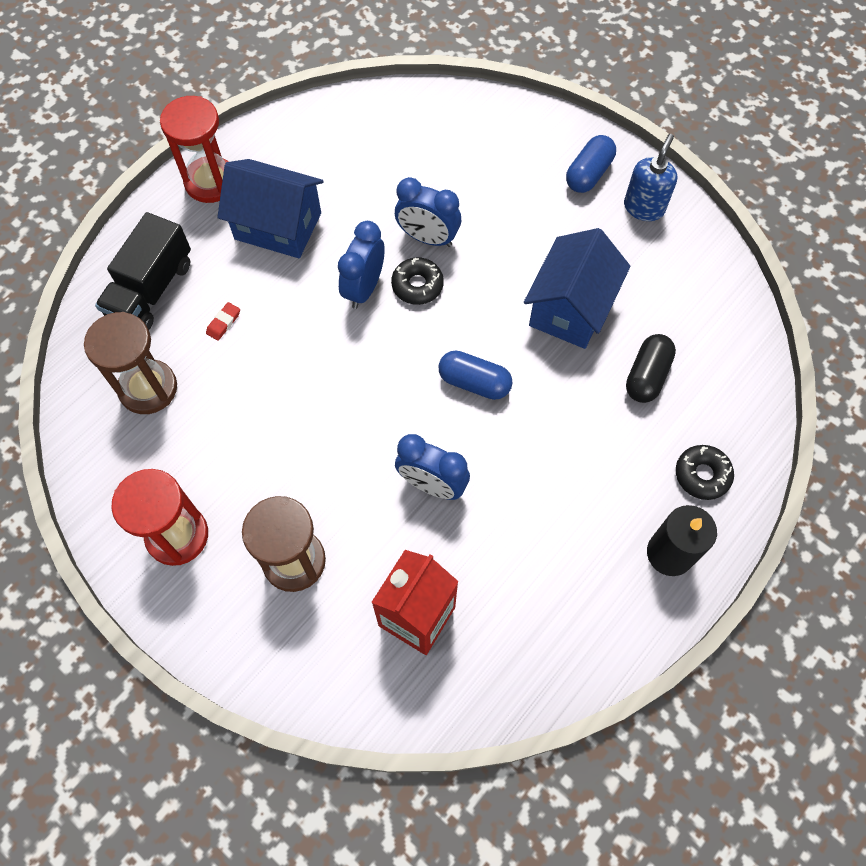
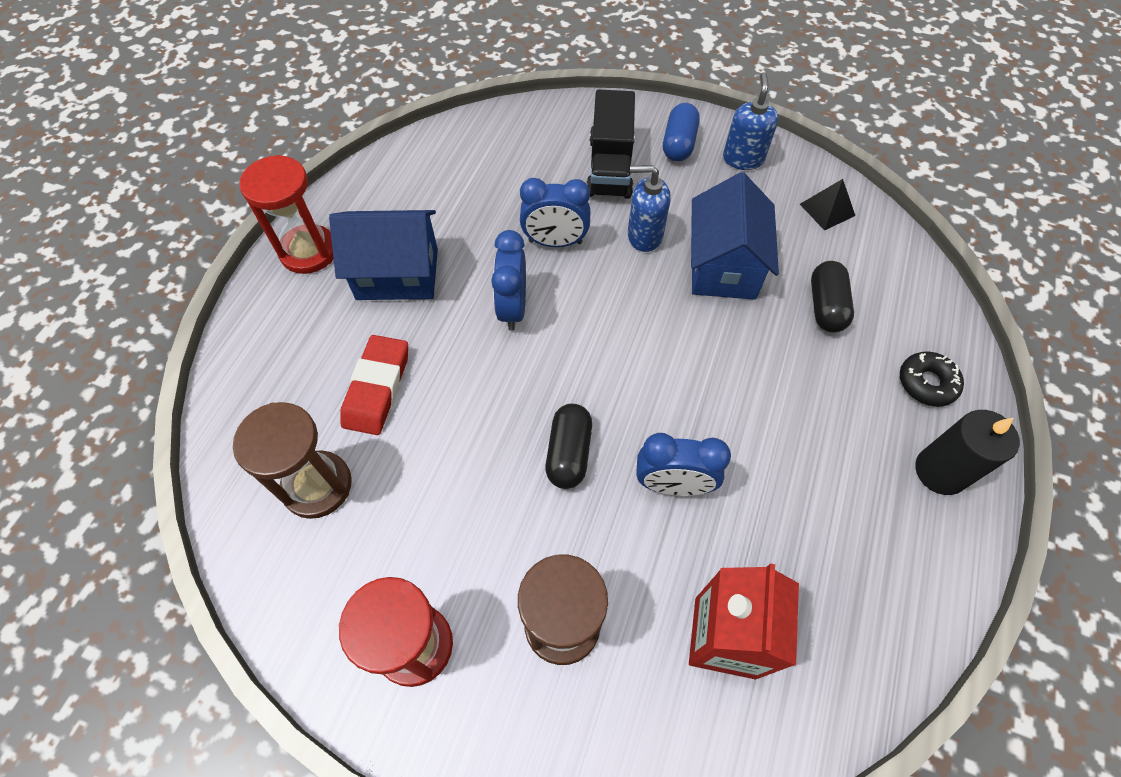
camera: 20 degrees left, 5 degrees down
(151, 290) = (283, 378): black truck -> black truck (610, 167)
(223, 323) = (377, 388): red eraser -> red eraser, size x2.25
(357, 429) = (568, 453): none -> black capsule
(417, 285) = (565, 289): black donut -> none
(474, 382) = (666, 365): blue capsule -> none
(512, 256) = (644, 236): none -> blue soap dispenser
(699, 283) = (827, 209): none -> black pyramid

